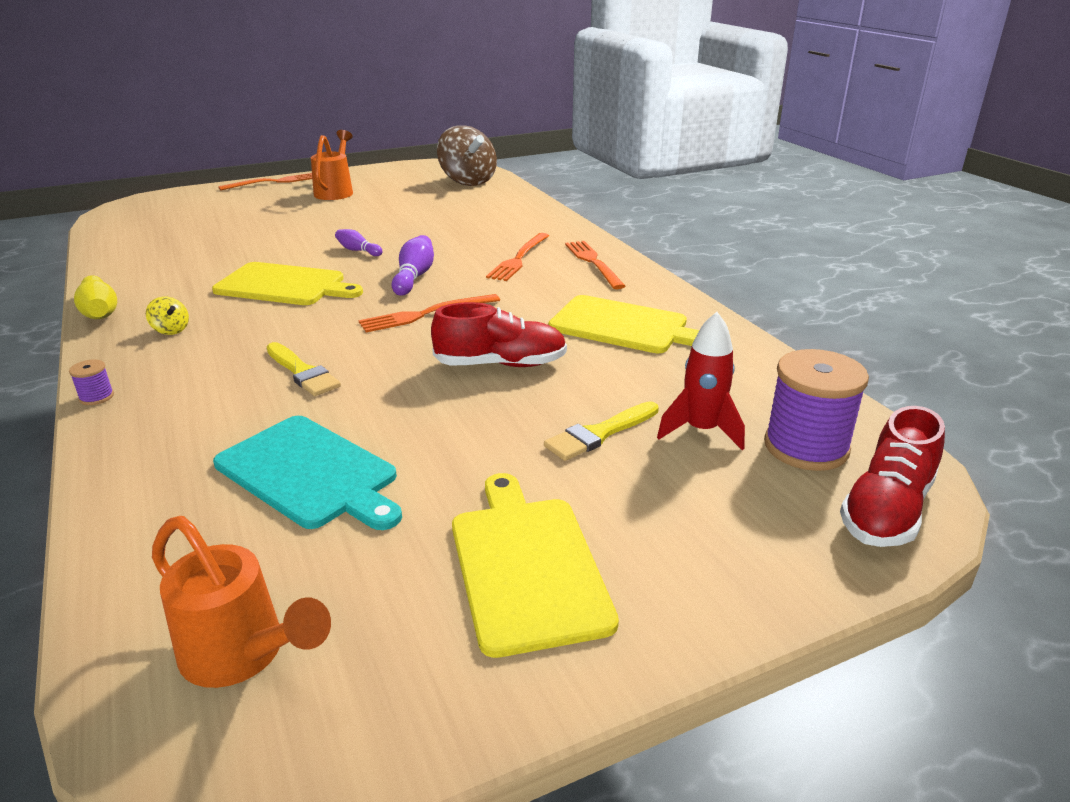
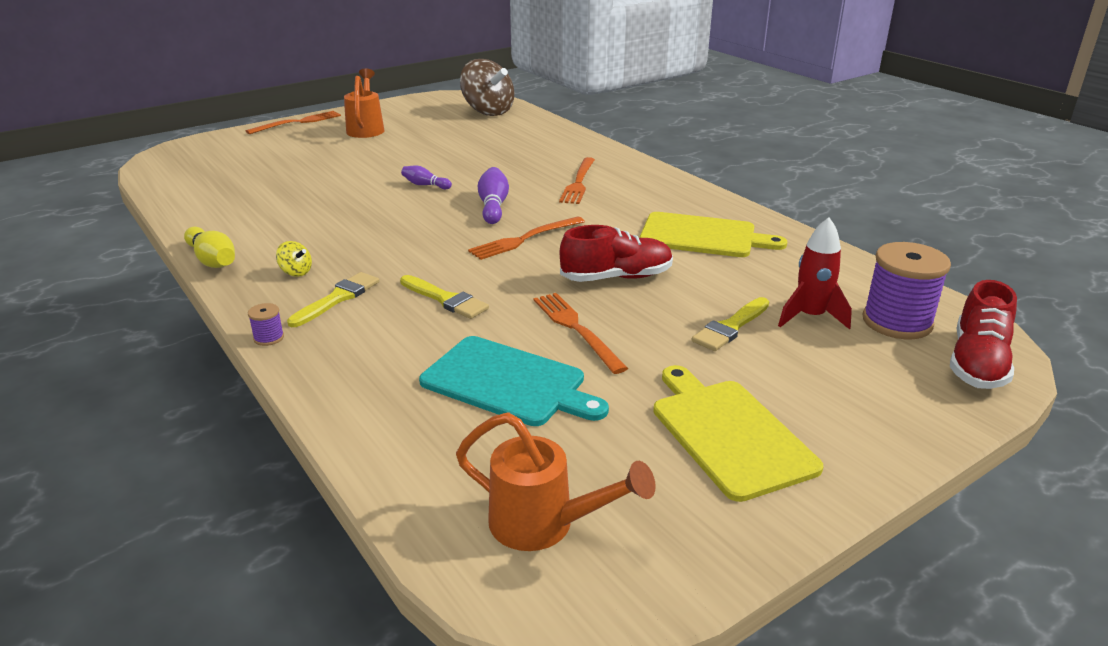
camera: 10 degrees left, 0 degrees up
(193, 361) = (337, 298): none -> yellow brush
(284, 285) = (376, 222): yellow cutting board -> none
(593, 262) = (646, 182): orange fork -> orange fork (576, 329)

